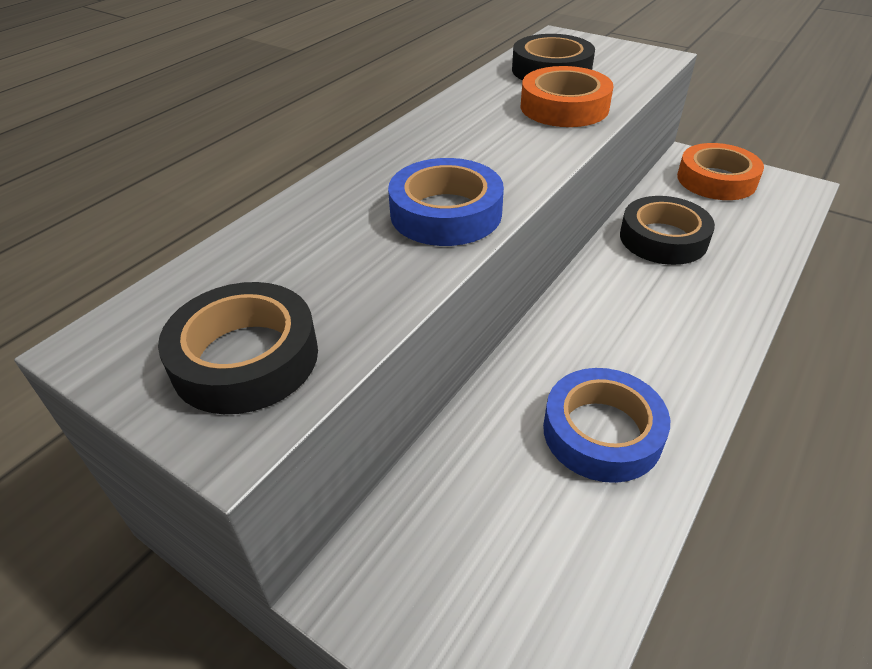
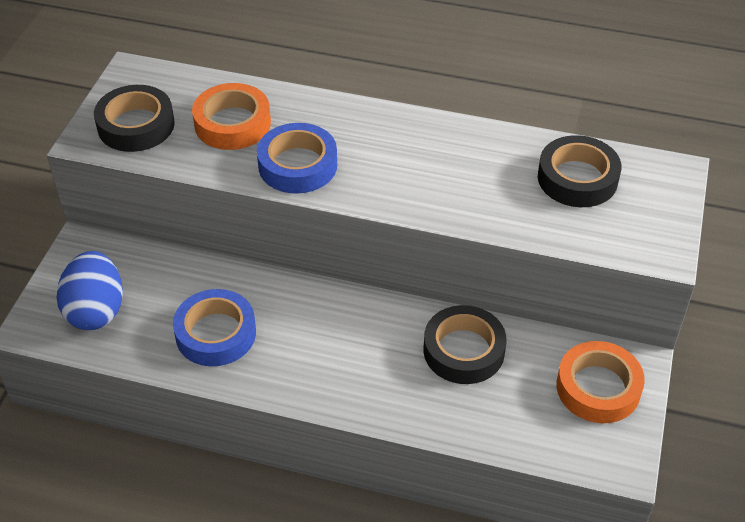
camera: 70 degrees right, 5 degrees up
(516, 587) = (96, 310): none -> blue egg
(564, 107) = (497, 199): orange tape -> orange tape (232, 123)

